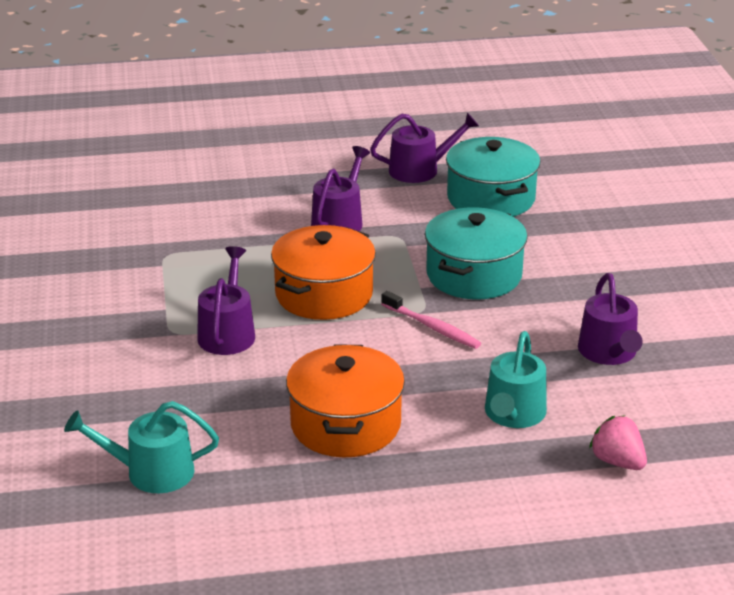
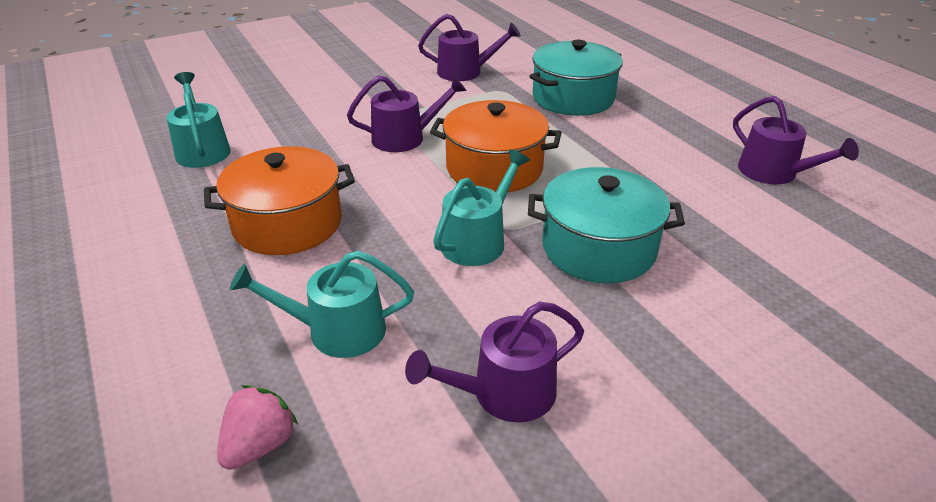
camera: 70 degrees right, 5 degrees up
(339, 221) = (626, 150): purple watering can -> purple watering can (465, 72)
(432, 327) = (477, 240): pink toothbrush -> turquoise watering can
(491, 198) = (771, 229): turquoise pot -> turquoise pot (573, 98)

